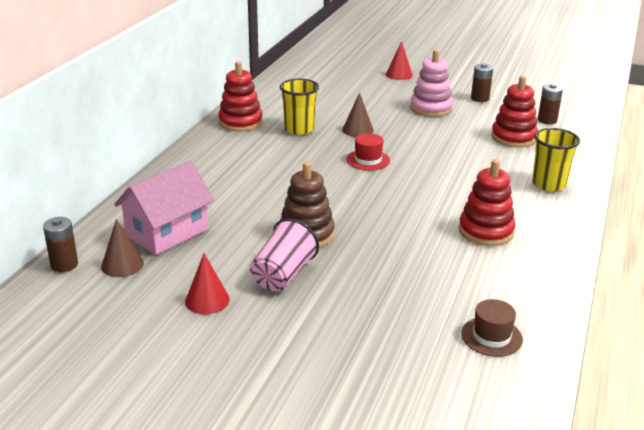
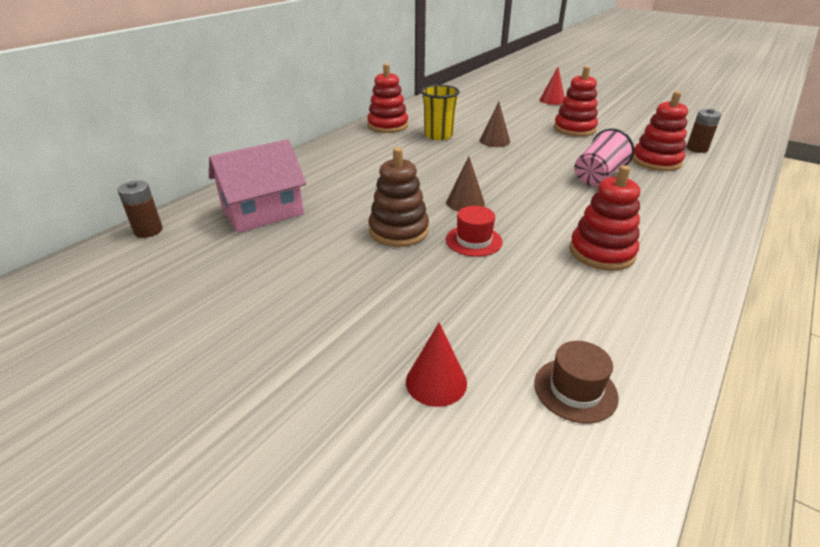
camera: 15 degrees right, 5 degrees up
(122, 265) = (200, 238): brown cone -> brown cone (465, 203)
(207, 300) = (257, 287): red cone -> red cone (436, 382)
(283, 275) = (352, 270): pink cup -> pink cup (598, 176)
(368, 160) = (494, 167): red hat -> red hat (473, 241)
(430, 108) = (574, 129): pink stacking toy -> red stacking toy
(480, 98) = (627, 124): brown battery -> none
(548, 184) = (688, 210): yellow cup -> none

